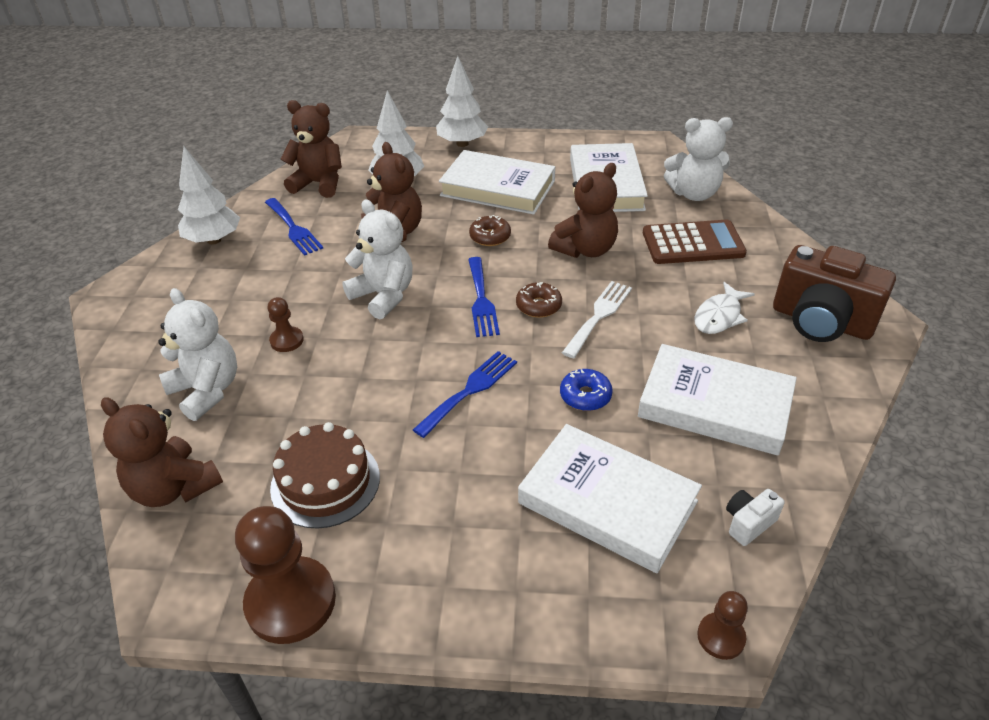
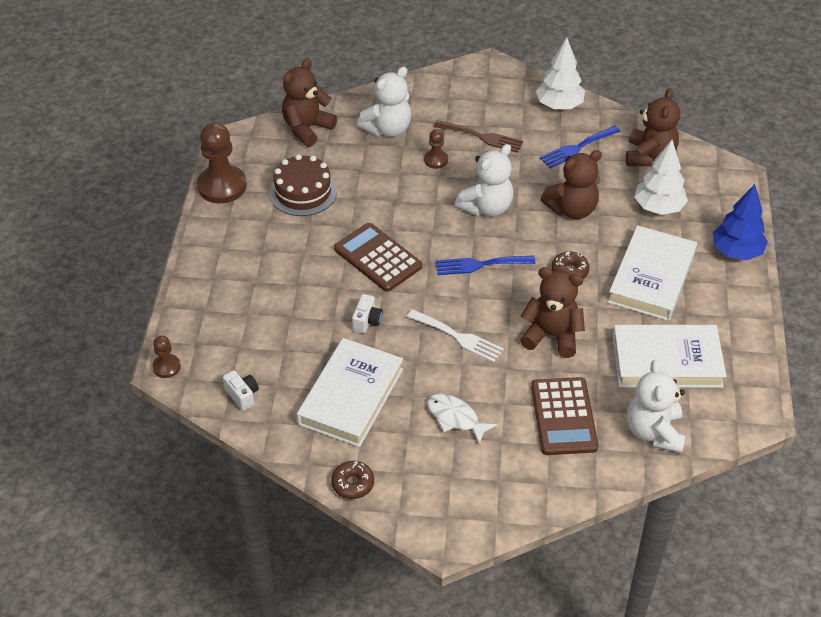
camera: 90 degrees right, 5 degrees up
(252, 300) = (482, 137): none -> brown fork
(462, 143) = (736, 252): white tree -> blue tree
(470, 390) = (378, 258): blue fork -> brown calculator
(538, 306) = (472, 300): brown donut -> brown donut (353, 484)
(585, 249) = (552, 336): brown teddy bear -> brown teddy bear turned 150 degrees clockwise
(585, 396) = (367, 321): blue donut -> white camera
(607, 502) = (269, 325): white book -> none
(821, 321) = (446, 490): brown camera -> none

